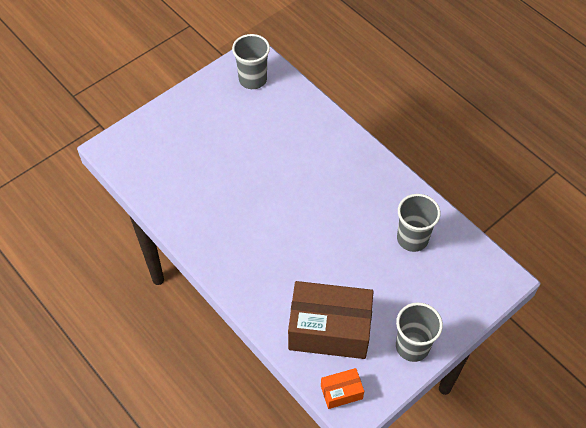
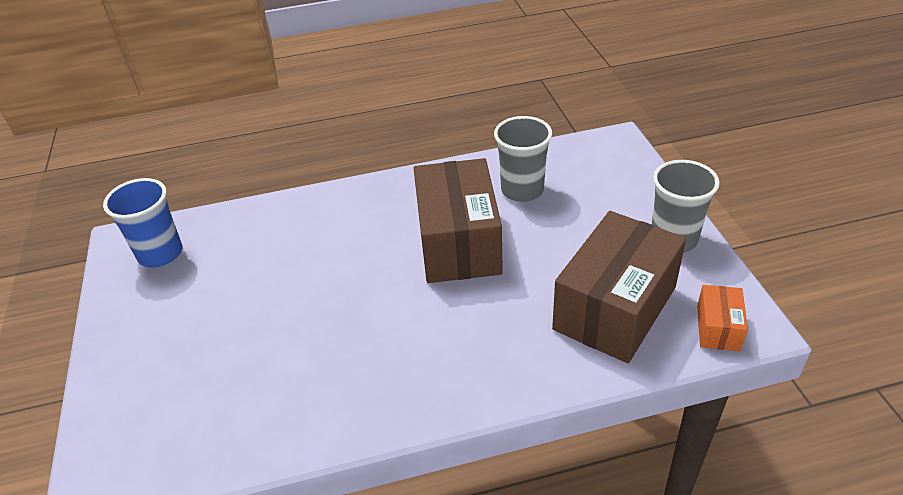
camera: 60 degrees left, 15 degrees down
(252, 79) = (160, 254): grey cup -> blue cup
(341, 223) = (458, 243): none -> brown box

